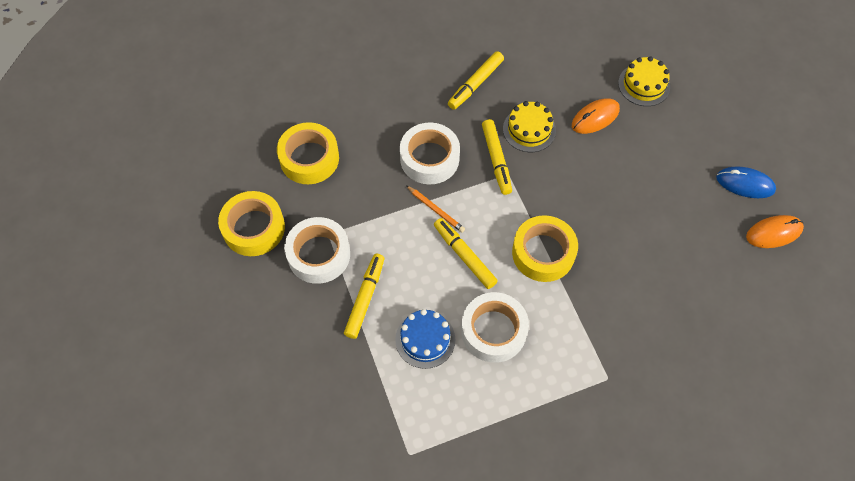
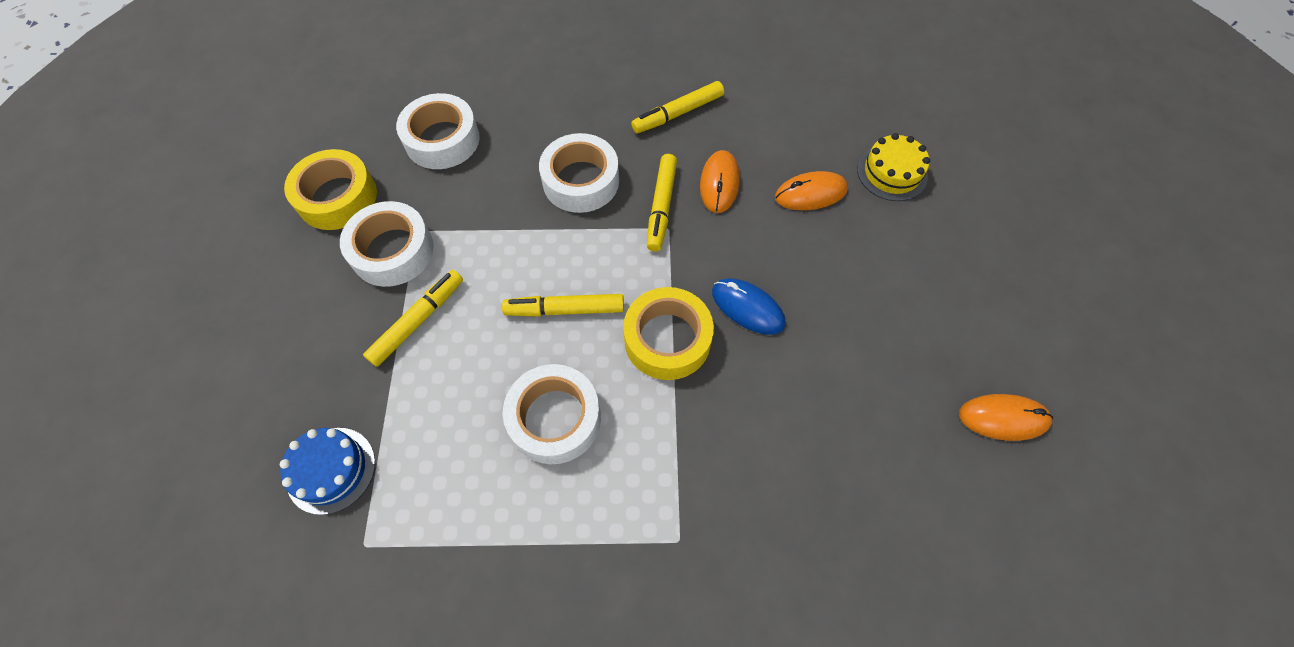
camera: 20 degrees right, 0 degrees up
(309, 158) = (442, 140): yellow tape -> white tape
(425, 339) = (463, 398): blue cake -> blue cake (331, 470)
(436, 210) = (558, 243): orange pencil -> none
(464, 256) = (565, 310): yellow marker -> yellow marker turned 75 degrees counterclockwise
(529, 129) = (719, 183): yellow cake -> orange mouse
(745, 184) = (984, 338): blue mouse -> blue mouse (747, 308)

